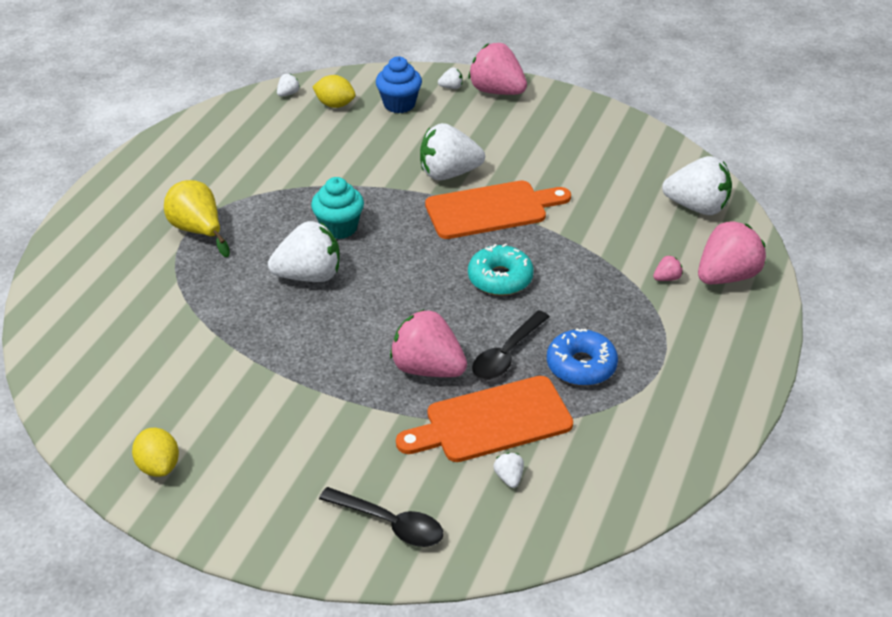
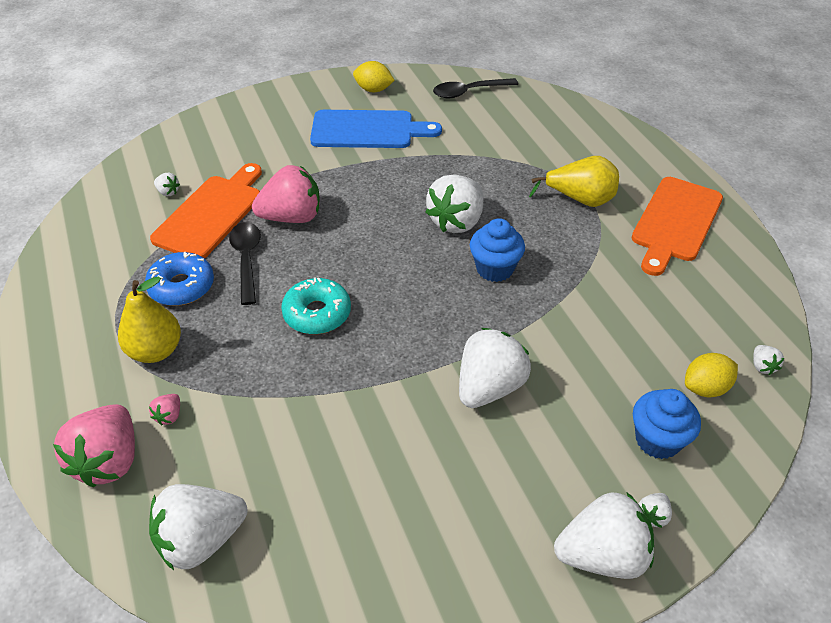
camera: 135 degrees right, 5 degrees up
(242, 415) = (367, 130): none -> blue cutting board
(339, 228) = (494, 269): turquoise cupcake -> blue cupcake
(390, 524) = (216, 136): black spoon -> black spoon (469, 92)
(491, 209) = (402, 375): orange cutting board -> orange cutting board (675, 222)
(497, 91) = (602, 555): pink strawberry -> white strawberry
(643, 327) = (155, 351): none -> yellow pear

